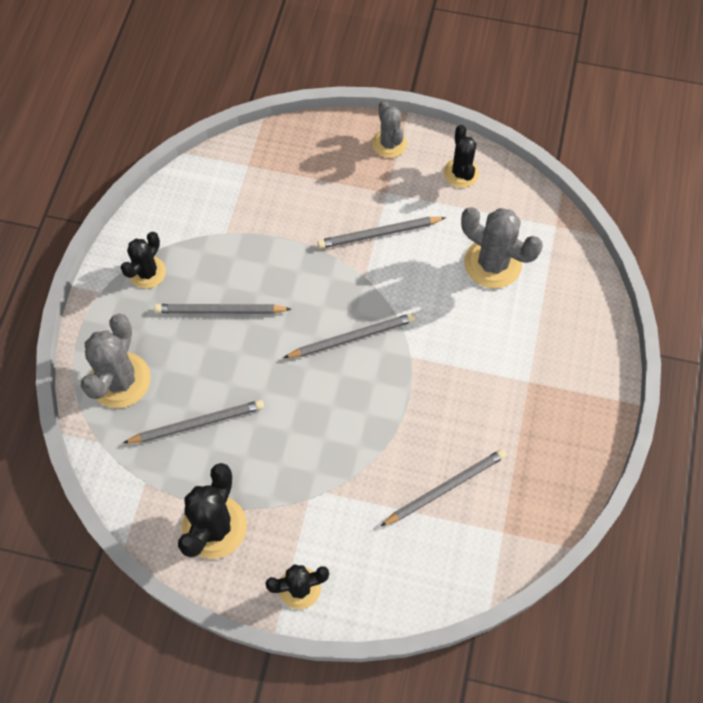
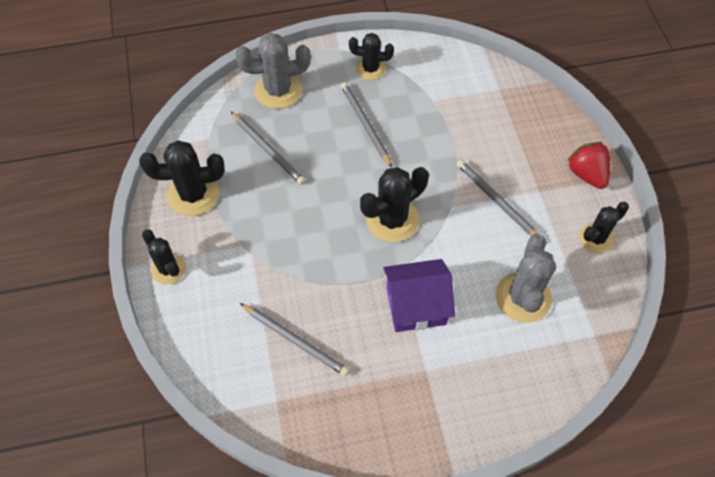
camera: 65 degrees right, 5 degrees down
(352, 337) = (392, 220): grey pencil -> black cactus
(389, 143) = (586, 174): grey cactus -> red strawberry
(458, 359) = (416, 306): none -> purple house

